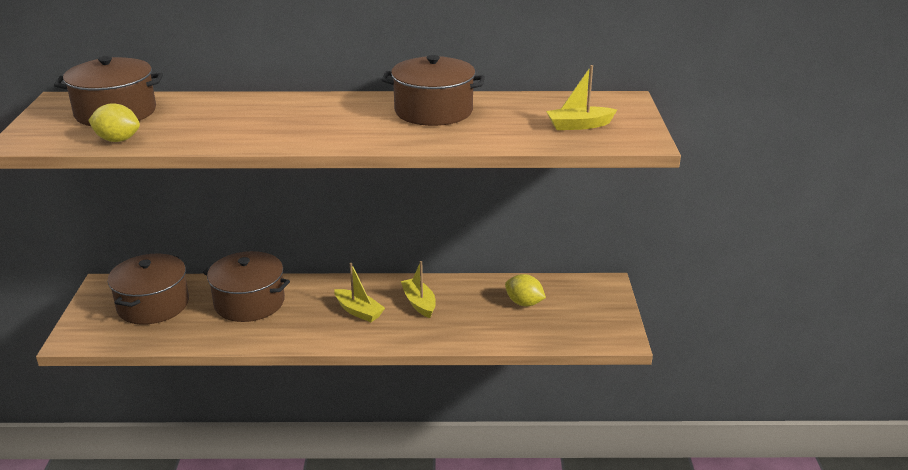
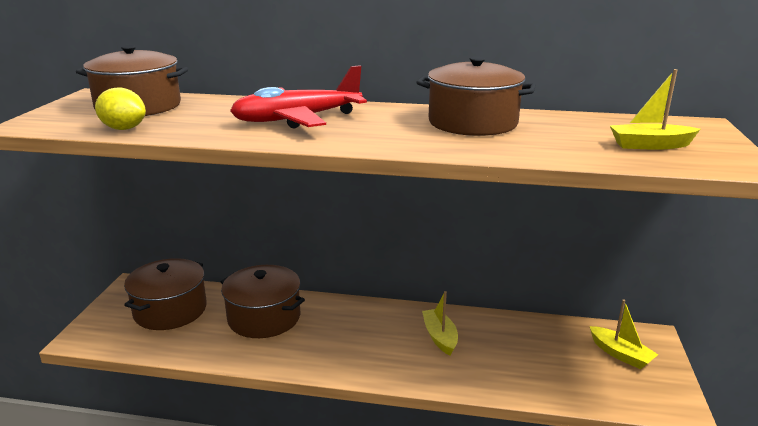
camera: 10 degrees right, 5 degrees down
(276, 118) = (297, 119): none -> red plane
(359, 311) = (374, 339): yellow boat -> yellow boat (620, 354)
(524, 303) = (557, 349): yellow lemon -> none

